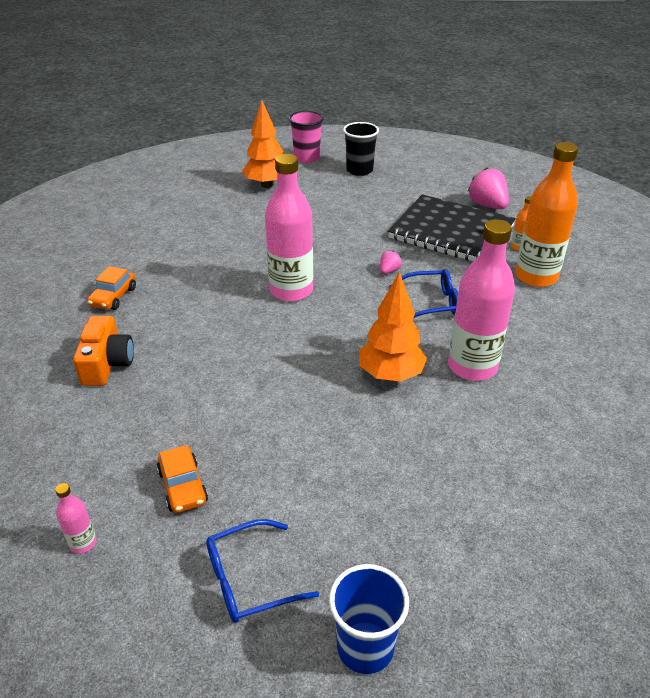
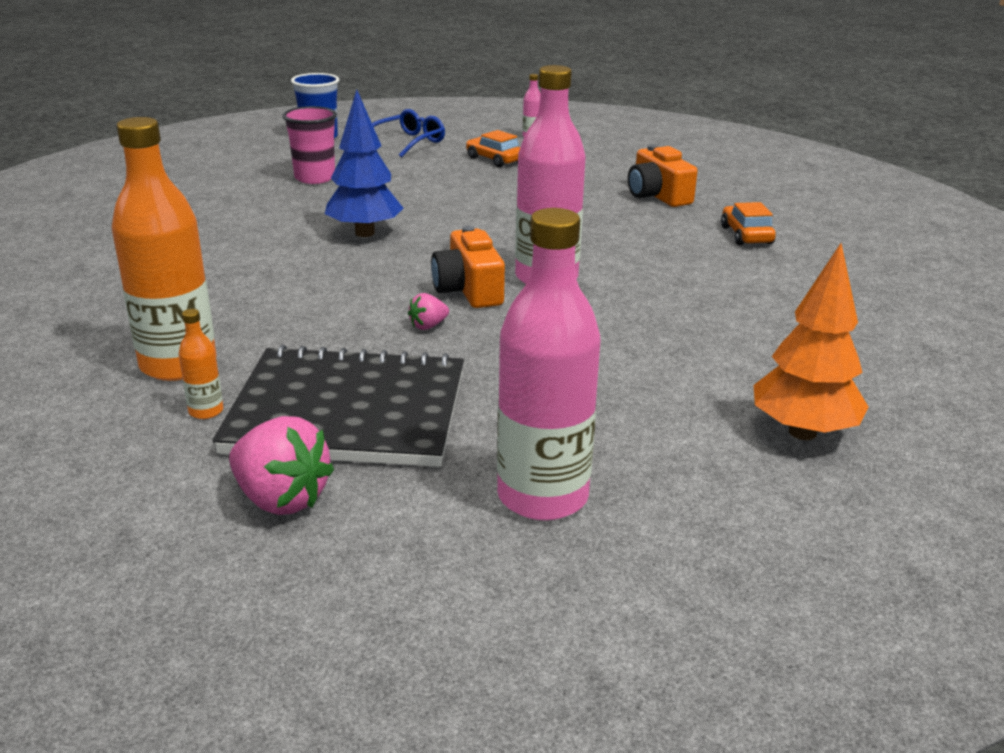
camera: 155 degrees right, 10 degrees down
(306, 158) = (824, 540): pink cup -> pink cup (315, 178)
(348, 292) = (469, 290): none -> orange camera
(359, 170) = (653, 532): black cup -> none
(389, 271) = (428, 326): pink strawberry -> pink strawberry turned 45 degrees clockwise
(390, 375) = (365, 233): orange tree -> blue tree
(430, 303) = (345, 299): blue glasses -> none
(472, 366) = (272, 253): pink bottle -> pink bottle (542, 496)

